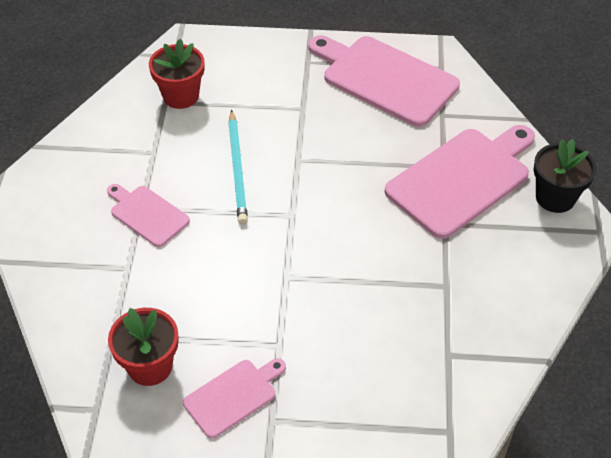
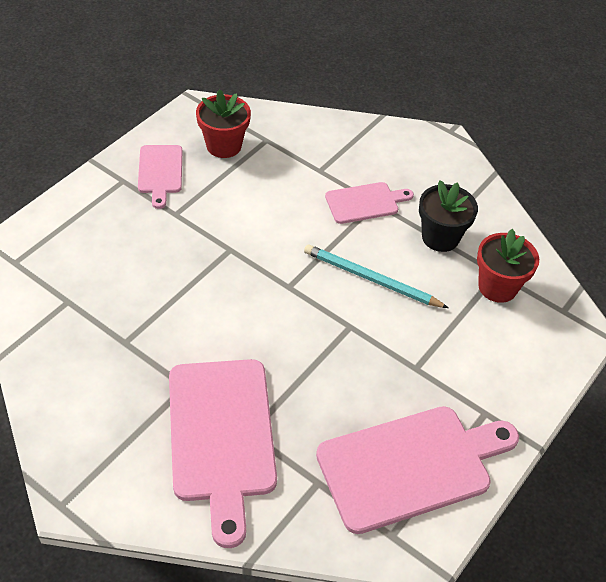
camera: 120 degrees right, 0 degrees up
(555, 197) = (131, 500): black flower pot -> black flower pot (440, 237)

